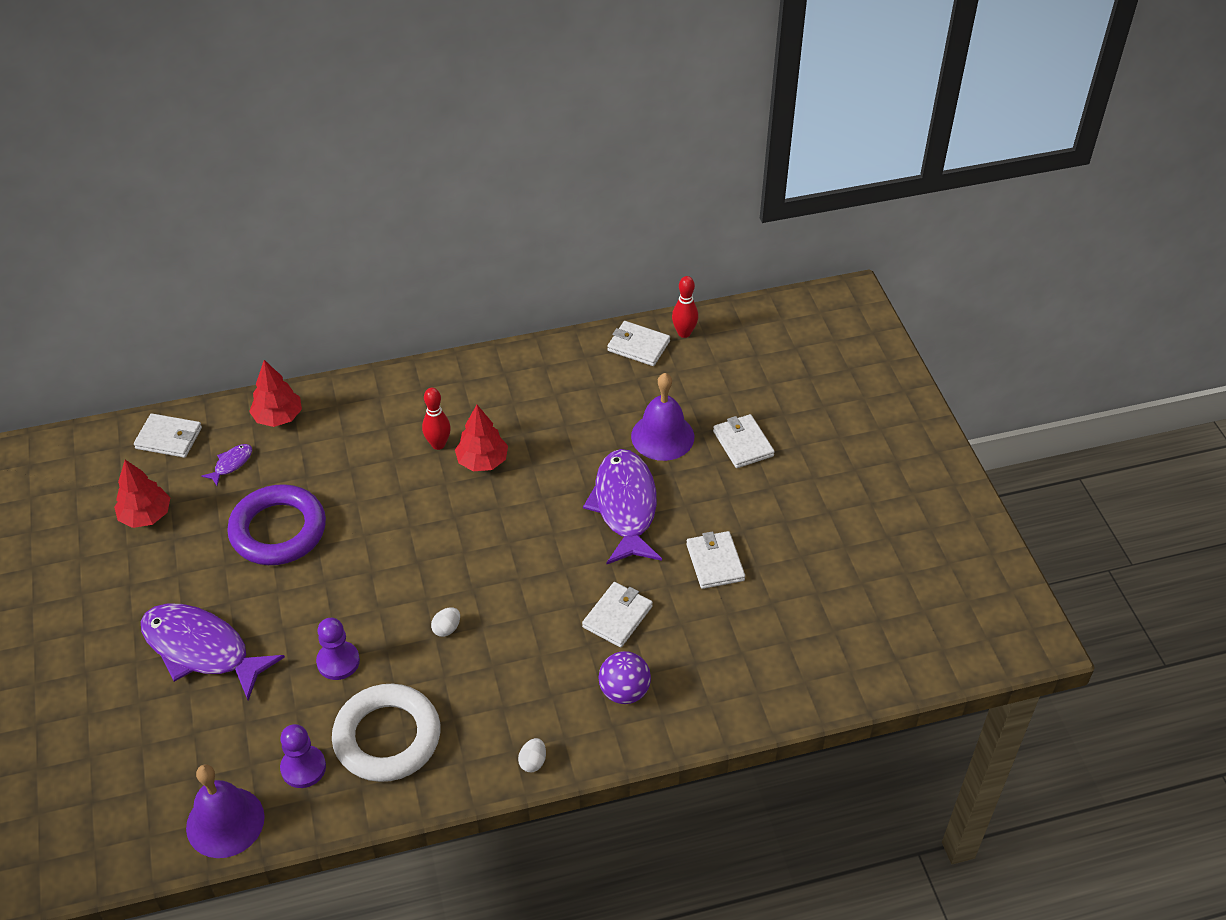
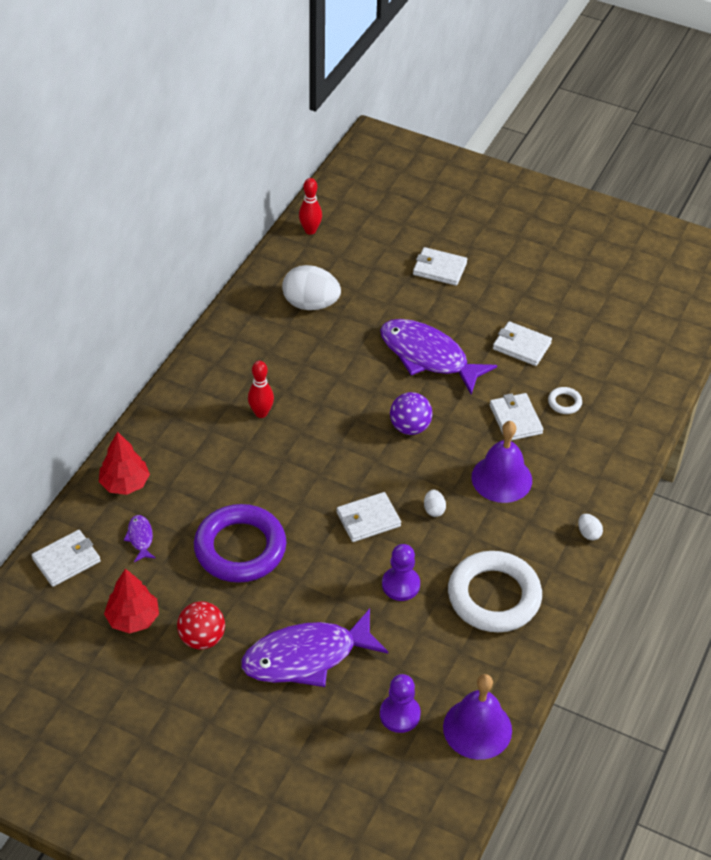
camera: 50 degrees left, 0 degrees up
(163, 570) = (202, 638): none -> red ball
(303, 768) = (474, 657): purple pawn -> purple pawn (399, 714)
(482, 461) = (305, 400): red tree -> none
(597, 391) = (311, 304): none -> white egg
(624, 691) = (578, 454): purple ball -> purple ball (410, 427)
(638, 346) = (294, 258): white wallet -> white wallet (368, 519)
(662, 436) = (389, 300): purple bell -> purple bell (501, 478)
(679, 639) = (564, 402): none -> white ring

